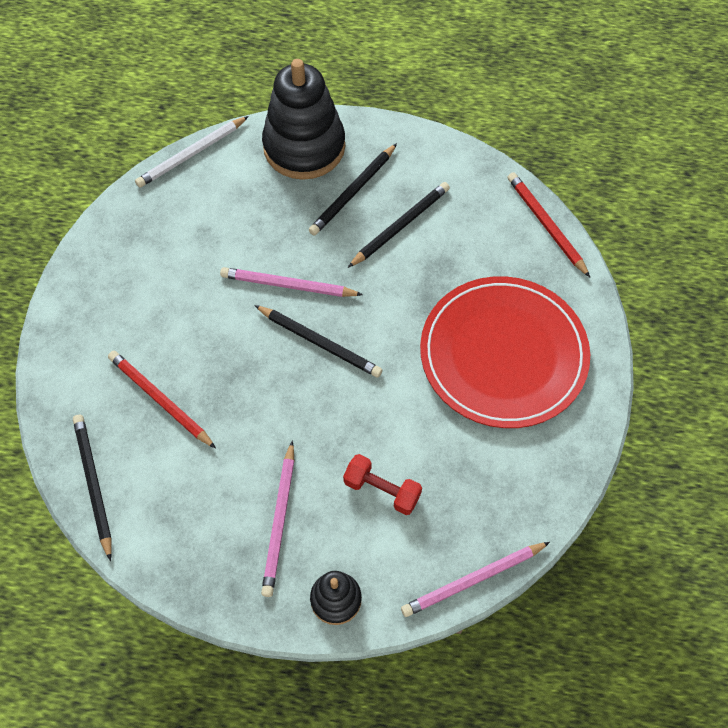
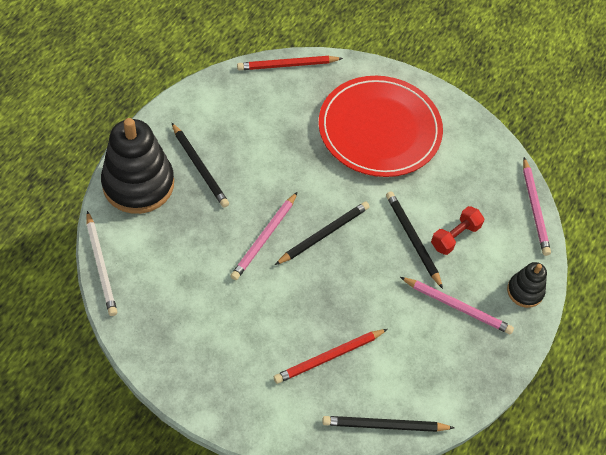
camera: 75 degrees left, 5 degrees down
(400, 226) = (246, 149): black pencil -> black pencil (413, 239)

